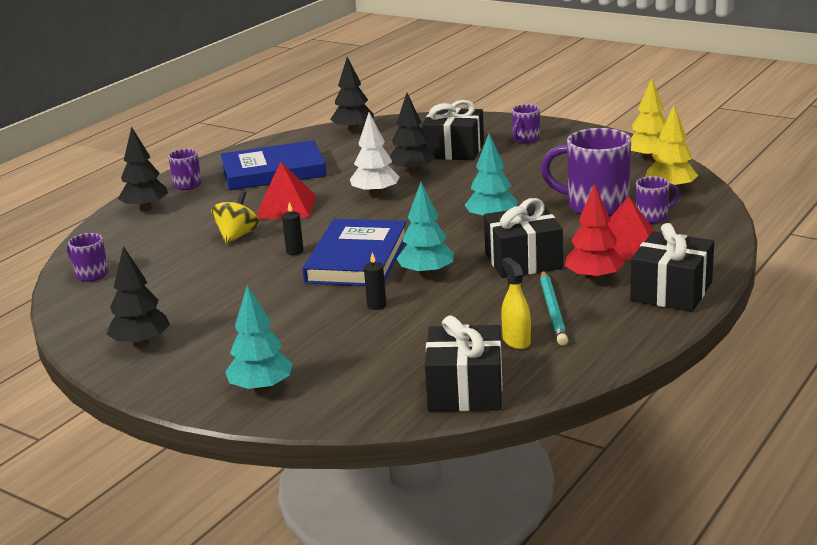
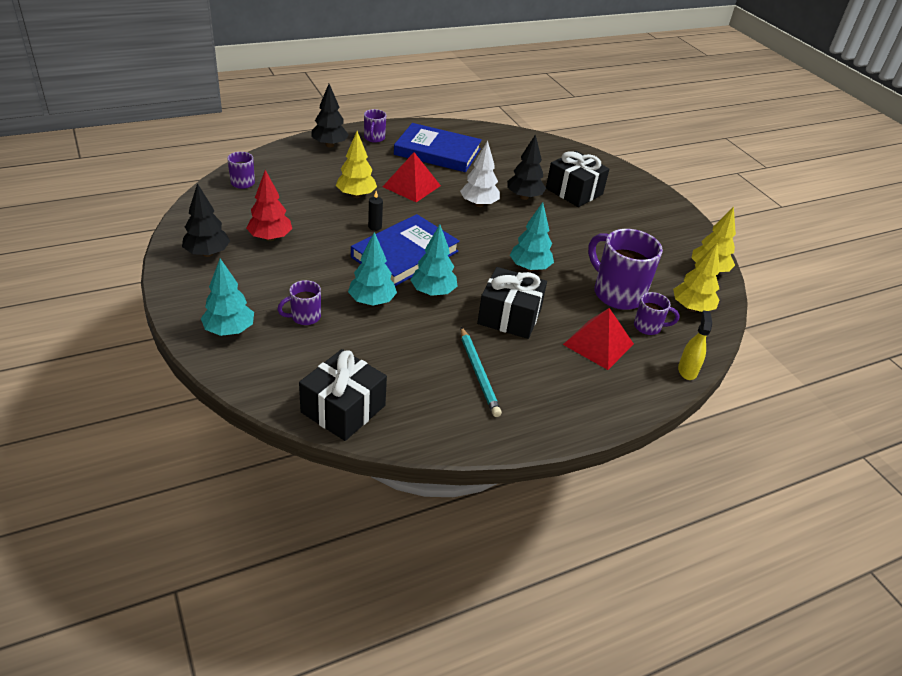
camera: 25 degrees right, 15 degrees up
(237, 236) = (356, 195): yellow spinning top -> yellow tree
(353, 130) = (526, 141): black tree -> none
(376, 305) = (372, 301): black candle -> turquoise tree
(516, 341) = (424, 386): yellow spray bottle -> yellow spray bottle (687, 370)
(525, 140) = (635, 206): purple mug -> purple mug (304, 317)
(552, 310) = (478, 373): turquoise pencil -> turquoise pencil turned 45 degrees counterclockwise
(594, 279) = (539, 361): red tree -> red tree (270, 238)
(671, 291) = (582, 405): black gift -> none

